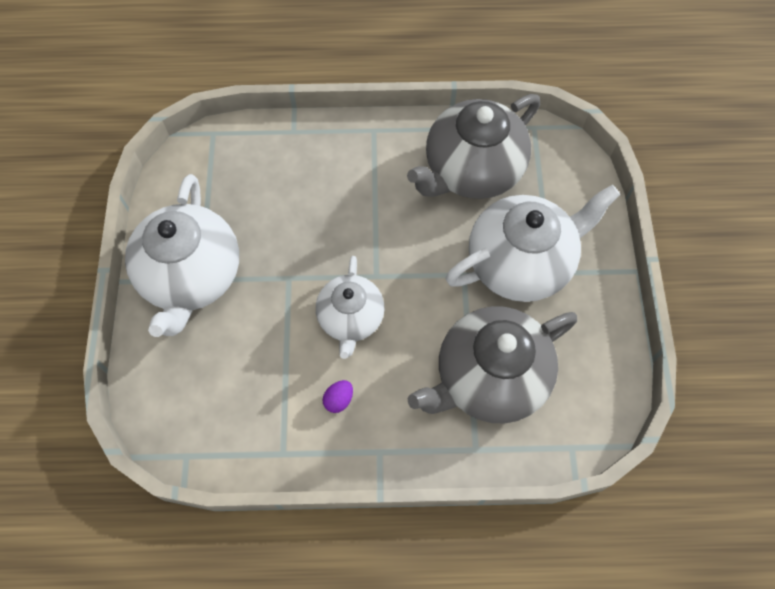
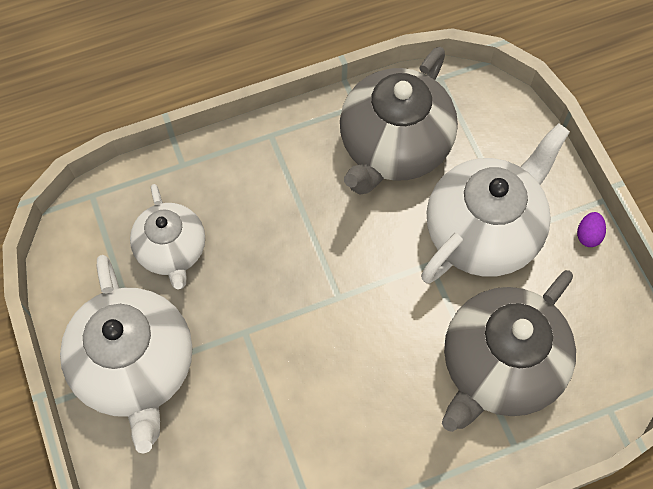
camera: 20 degrees left, 0 degrees up
(338, 400) = (353, 446): purple egg -> purple egg (588, 235)
(351, 319) = (330, 354): white teapot -> white teapot (172, 251)

